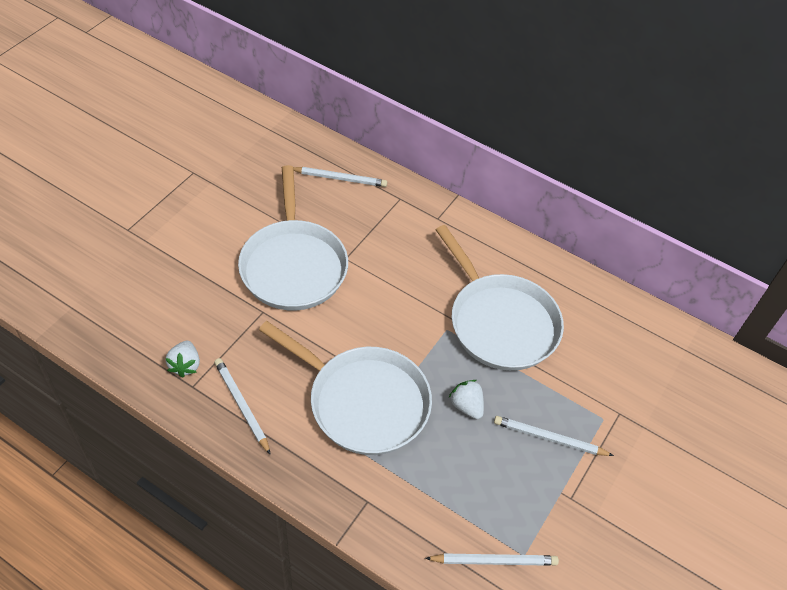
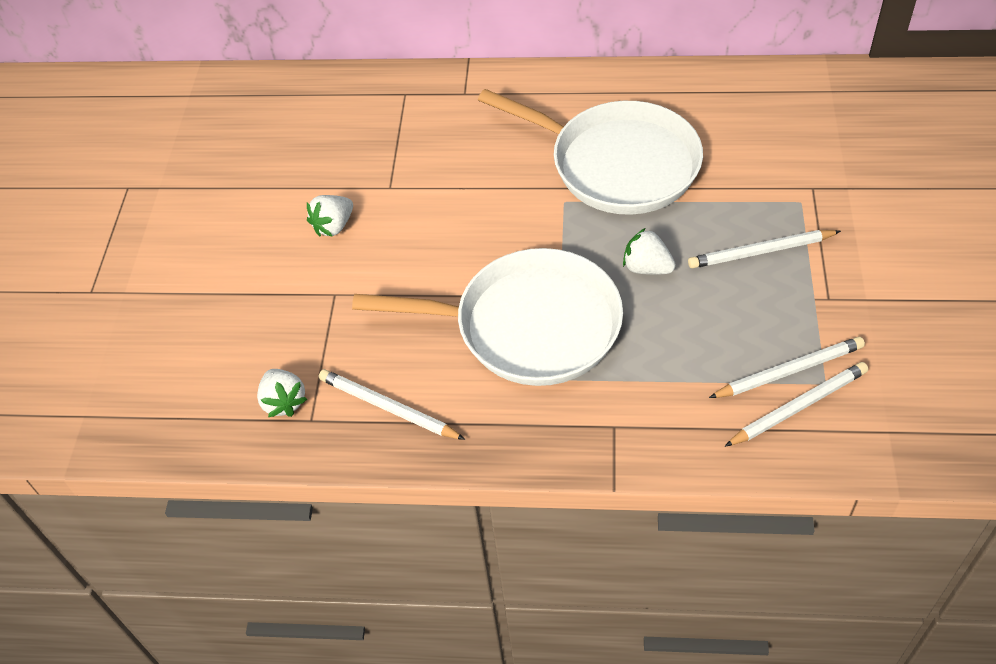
camera: 20 degrees left, 0 degrees up
(293, 266) = (334, 226): white pan -> white strawberry
(339, 178) = (317, 107): white pencil -> white pencil (789, 371)

